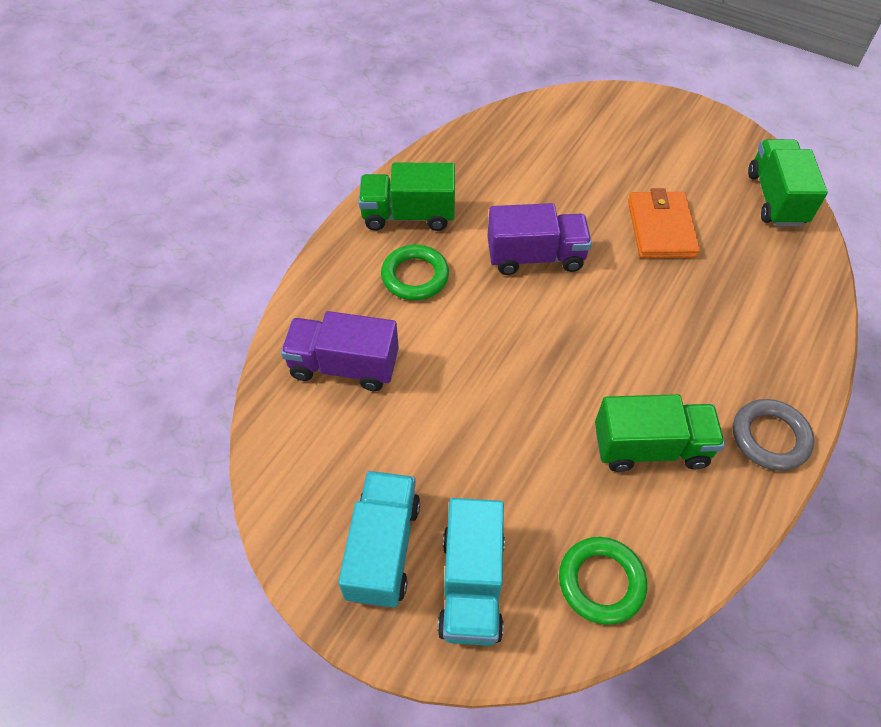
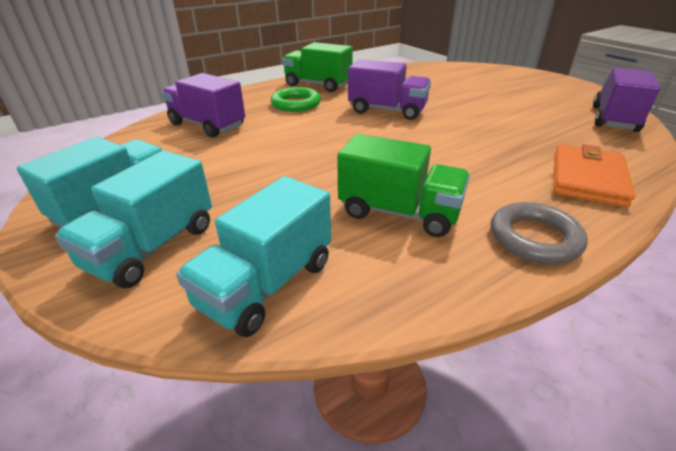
camera: 25 degrees right, 20 degrees down
(601, 582) = (267, 284): green ring -> turquoise truck
(661, 228) = (499, 115): orange wallet -> orange wallet (587, 179)
(775, 198) = (614, 119): green truck -> purple truck

